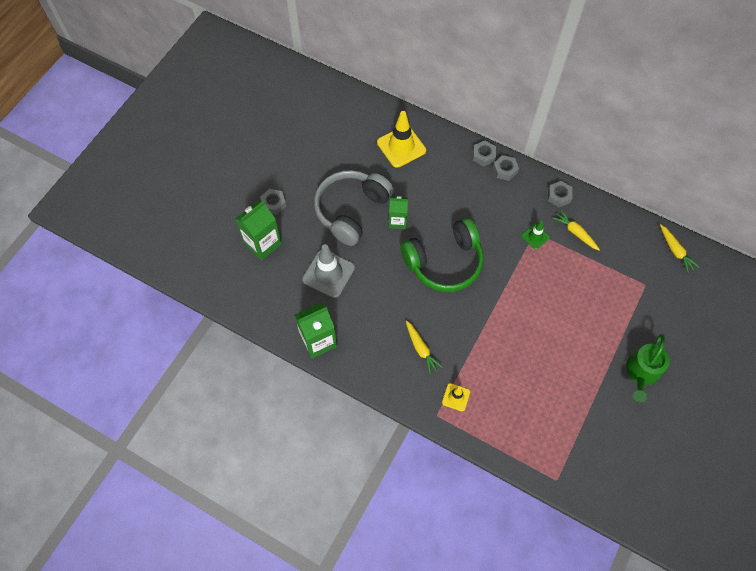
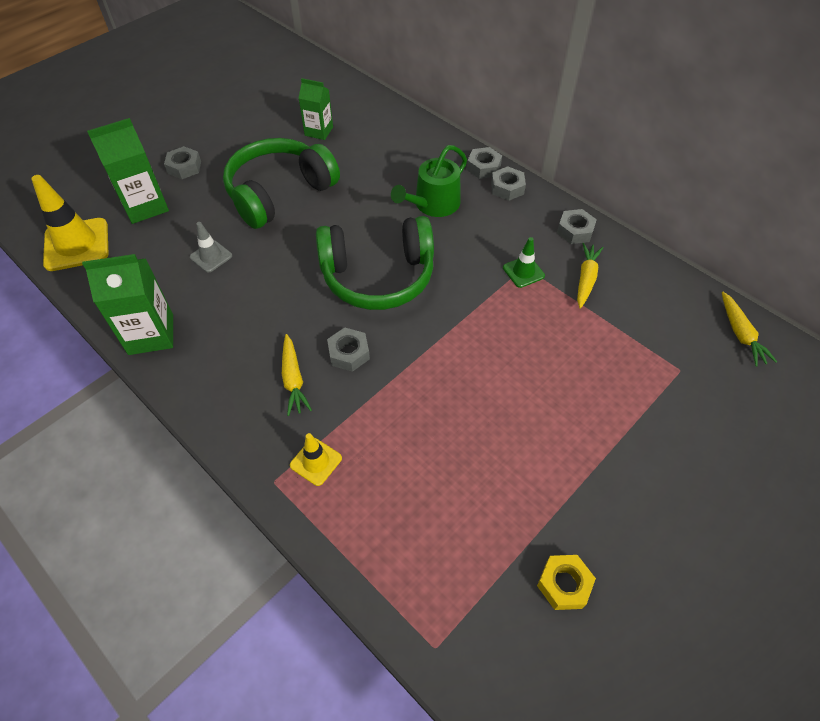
camera: 15 degrees right, 10 degrees down
(328, 273) = (211, 256): grey traffic cone -> grey traffic cone, size x0.53
(351, 210) = (279, 193): grey headphones -> green headphones
(397, 221) = (335, 216): green carton -> green carton (319, 131)
(401, 146) = (378, 139): yellow traffic cone -> yellow traffic cone (77, 244)
(447, 322) = (349, 353): none -> grey nut
(575, 232) = (586, 279): yellow carrot -> yellow carrot turned 45 degrees clockwise
(612, 430) = (564, 584): none -> yellow nut
(641, 372) = (643, 500): green watering can -> green watering can (433, 204)

